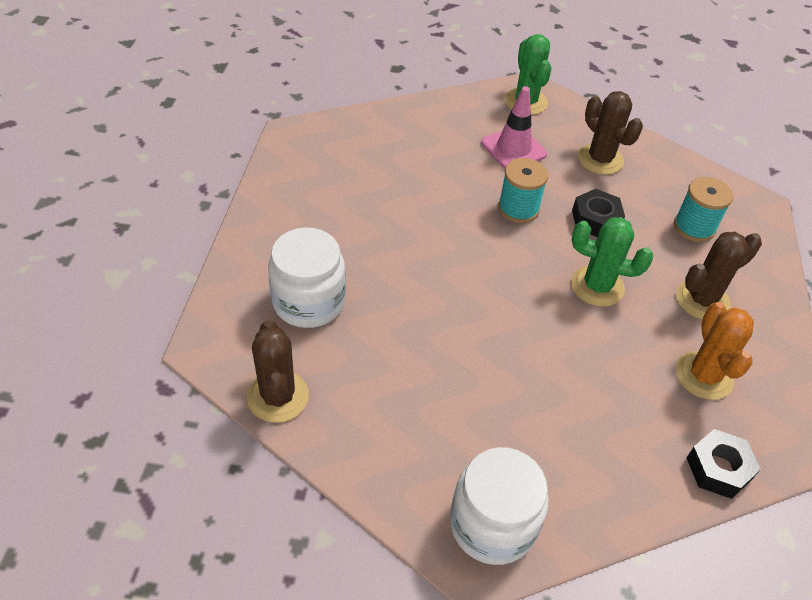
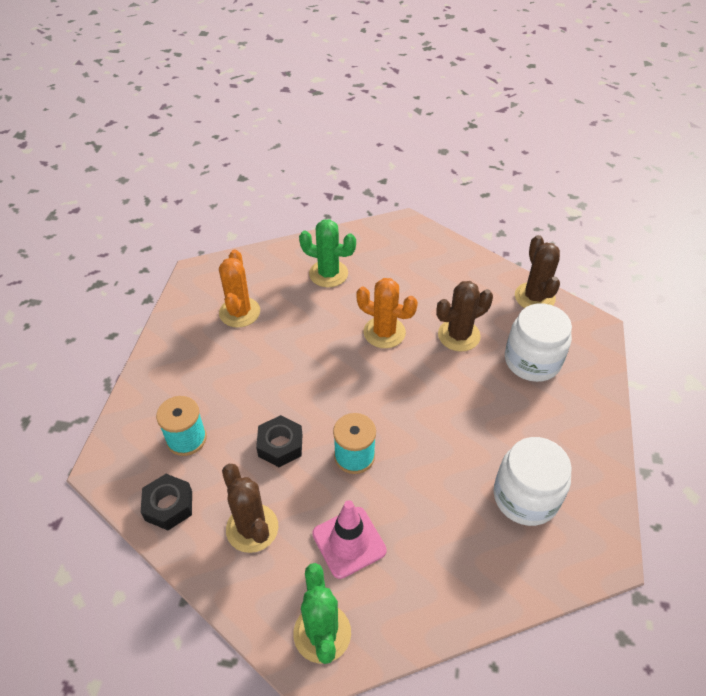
camera: 175 degrees left, 0 degrees up
(492, 524) = (396, 238): white jar -> white jar (525, 497)
(499, 343) = (384, 332): none -> orange cactus
(597, 286) = (298, 377): green cactus -> green cactus (328, 274)
(702, 300) = (213, 367): brown cactus -> brown cactus (459, 335)
(718, 469) = (255, 262): black nut -> black nut (169, 505)

